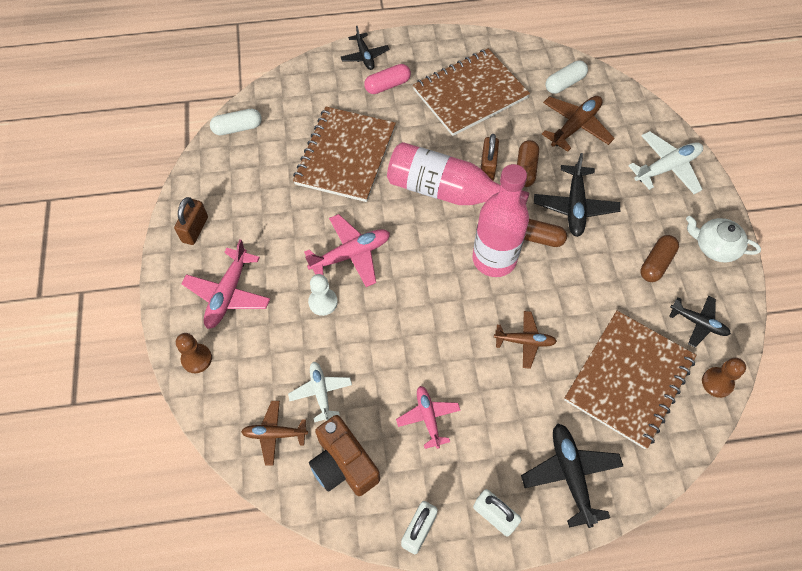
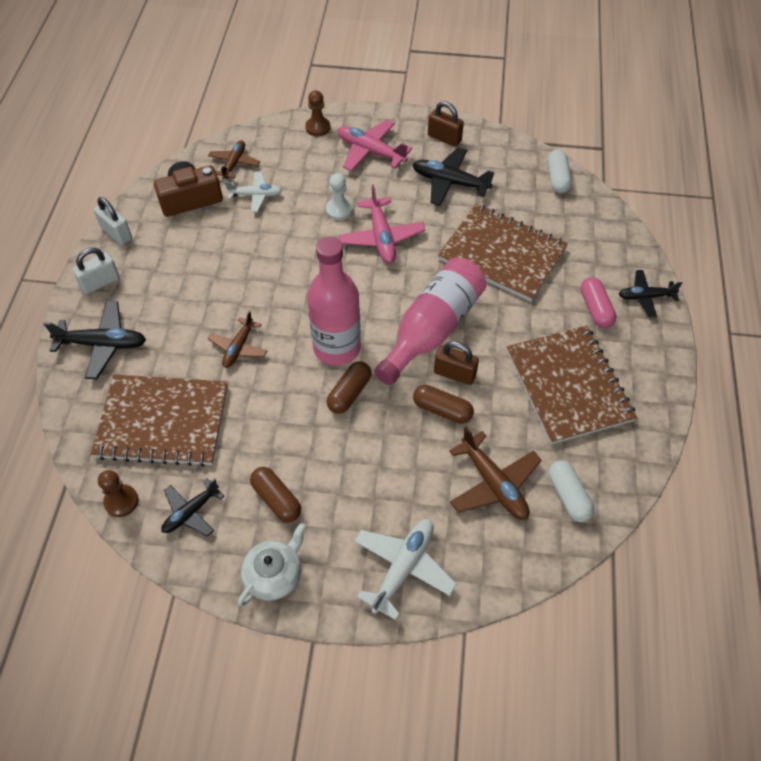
camera: 105 degrees right, 5 degrees down
(428, 418) = (201, 259): pink plane -> none
(575, 206) = (377, 443): black plane -> black plane (450, 182)
(628, 379) = (163, 421): brown notebook -> brown notebook turned 45 degrees counterclockwise
(667, 168) = (403, 568): white plane -> white plane turned 135 degrees counterclockwise

